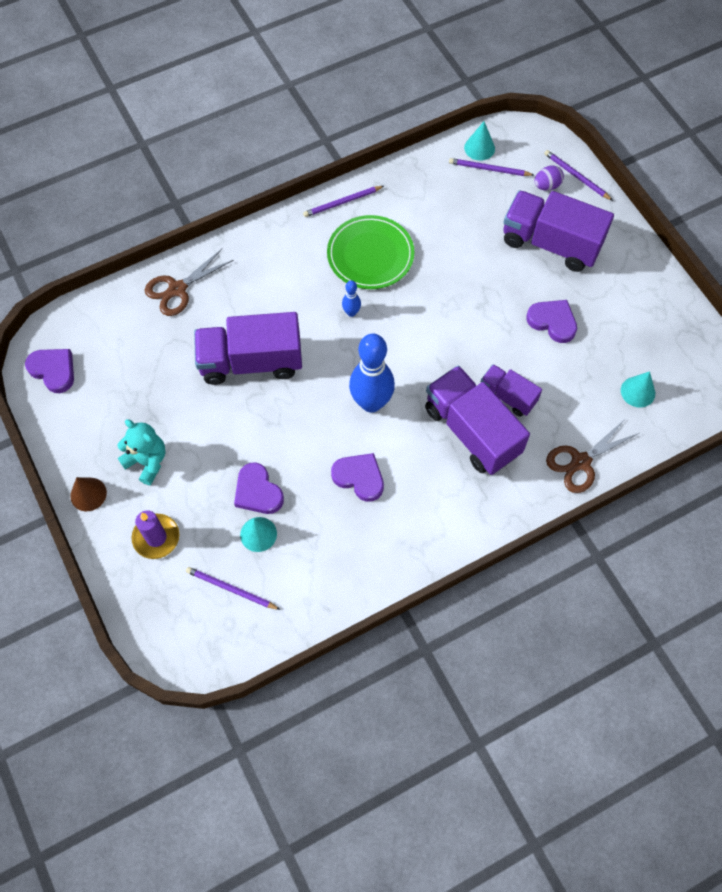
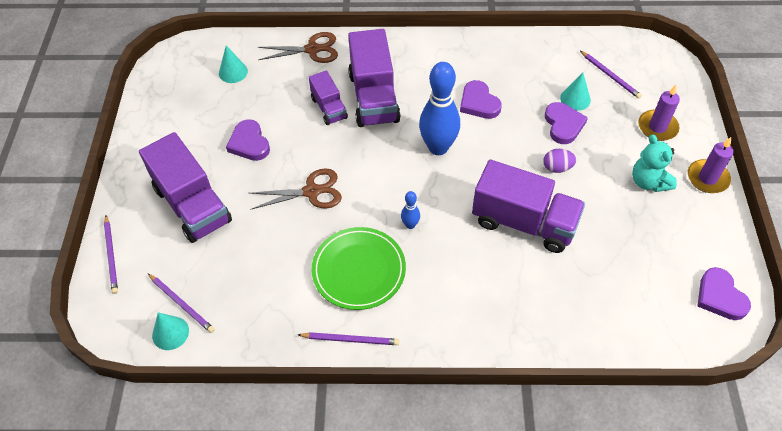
camera: 150 degrees left, 10 degrees down
(88, 494) = (707, 178): brown cone -> purple candle
(177, 289) = (567, 324): brown scissors -> brown scissors (311, 191)
(546, 186) = (146, 259): purple egg -> purple egg (557, 168)

